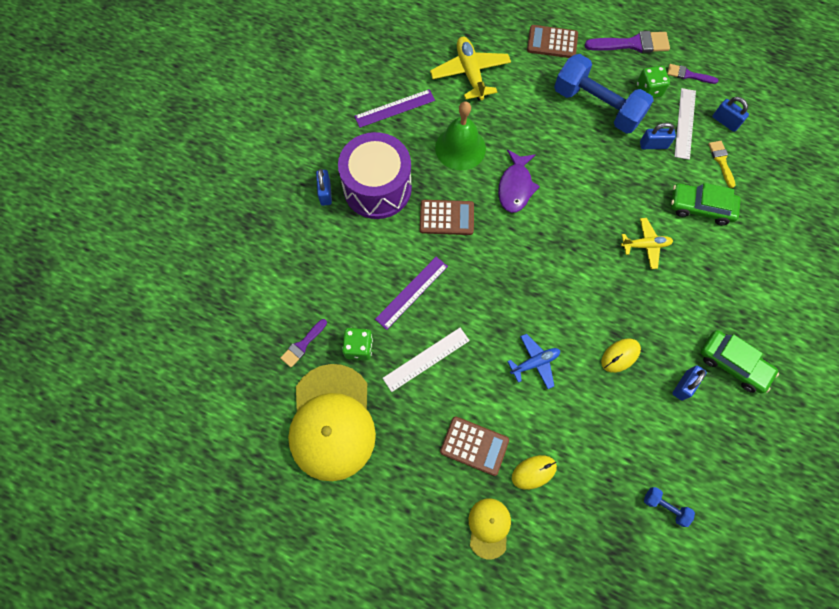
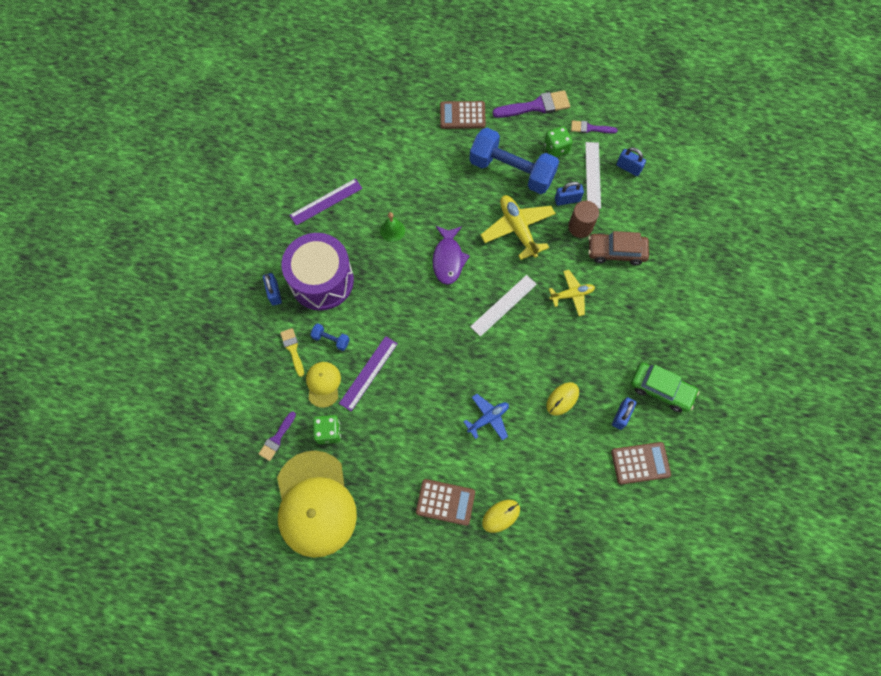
camera: 10 degrees left, 0 degrees up
(426, 359) = (391, 432): white ruler -> white ruler (503, 305)
(446, 217) = (390, 298): brown calculator -> brown calculator (640, 463)
(460, 148) = (392, 230): green bell -> green bell, size x0.53
(470, 73) = (391, 157): yellow plane -> yellow plane (517, 229)
(489, 527) = (468, 571): yellow cap -> yellow cap (323, 384)
(664, 175) = (580, 227): none -> brown cylinder
(665, 507) = (618, 525): blue dumbbell -> blue dumbbell (331, 339)
(700, 207) = (616, 251): green car -> brown car
(721, 161) = (629, 206): yellow brush -> yellow brush (293, 349)

